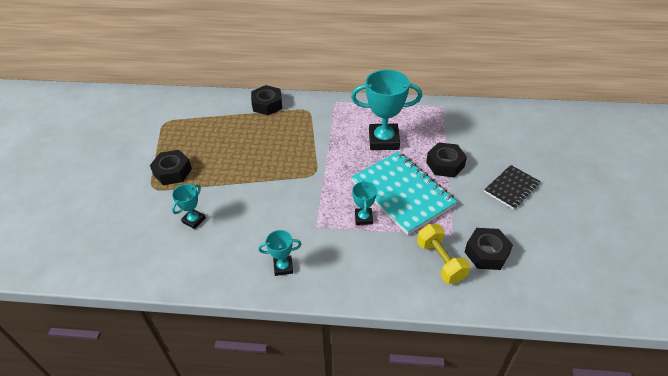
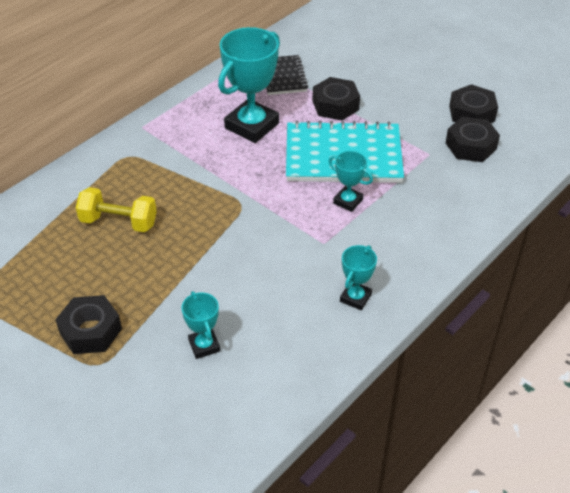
camera: 55 degrees left, 0 degrees up
(267, 104) = (71, 184): black nut -> black nut (471, 113)
(440, 261) = (453, 180): yellow dumbbell -> yellow dumbbell (119, 222)
(511, 188) = (410, 84): black notebook -> black notebook (283, 77)

